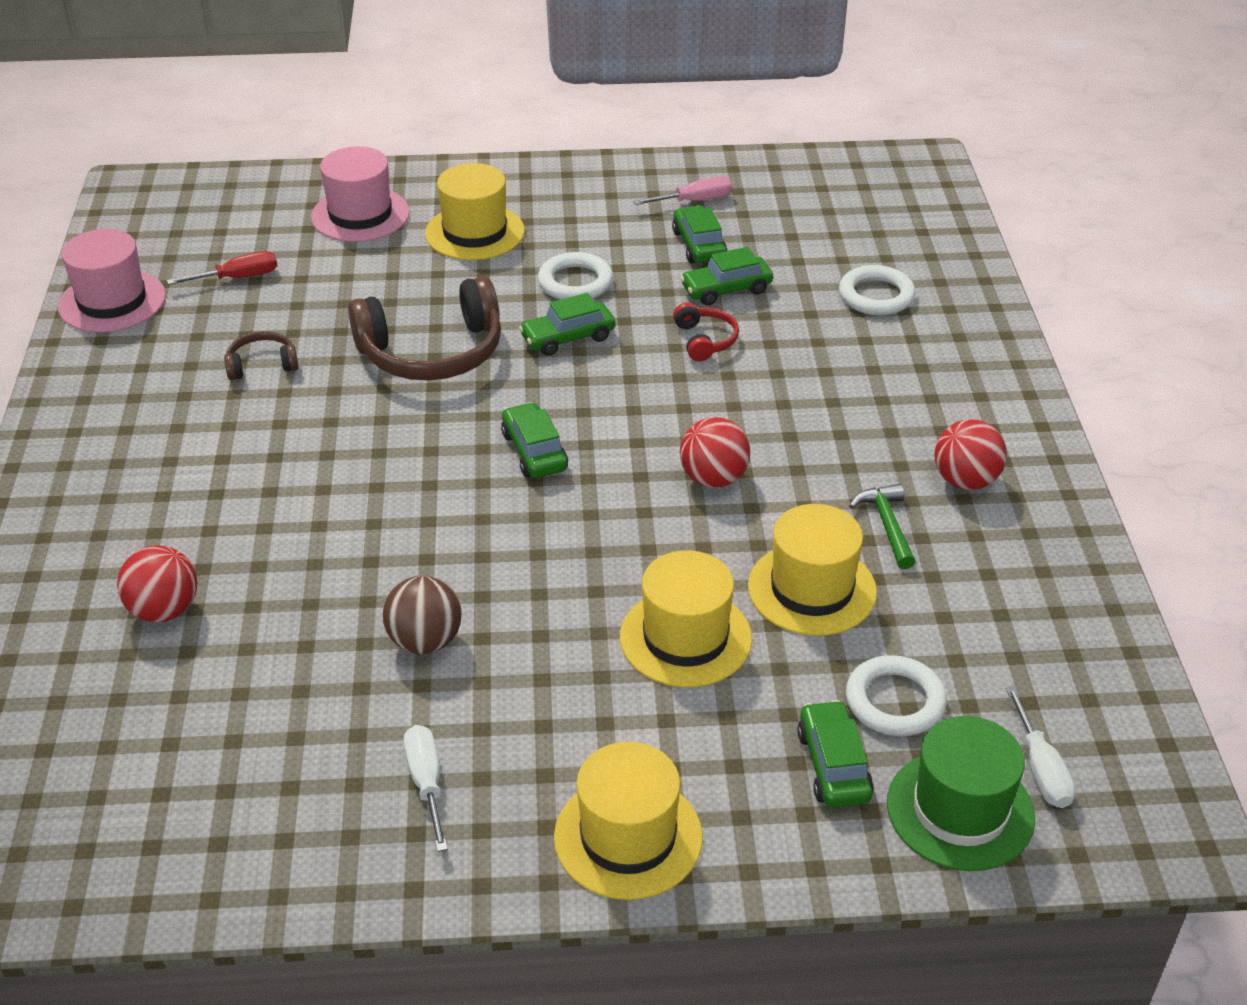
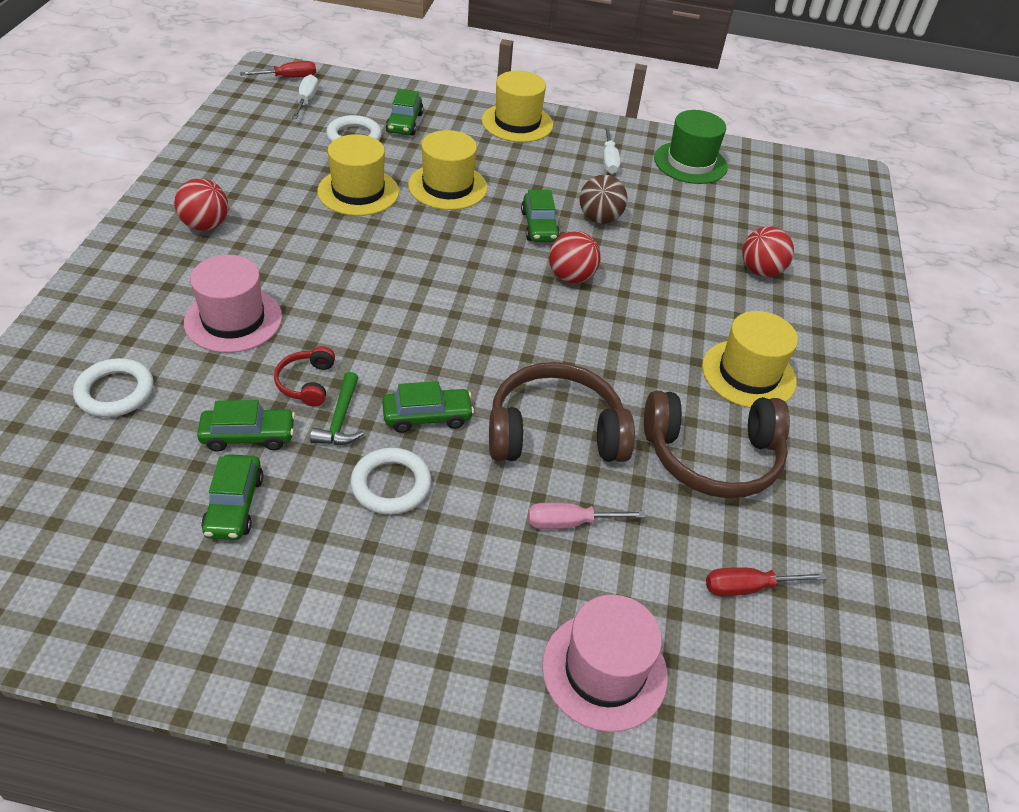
camera: 170 degrees left, 5 degrees up
(112, 301) = (880, 584): pink hat -> pink hat (233, 320)
(262, 365) = (712, 456): brown headphones -> brown headphones, size x2.10
(475, 232) = (472, 596): yellow hat -> yellow hat (748, 374)
(534, 451) = (495, 317): green car -> green car (539, 226)
(694, 201) = (190, 583): pink screwdriver -> pink screwdriver (570, 523)
(713, 478) = (375, 267): red ball -> red ball (571, 277)
(887, 525) = (283, 213): green hammer -> green hammer (340, 419)
(960, 810) = (357, 97): green hat -> green hat (690, 163)
(1124, 825) = (288, 78): none -> red screwdriver

